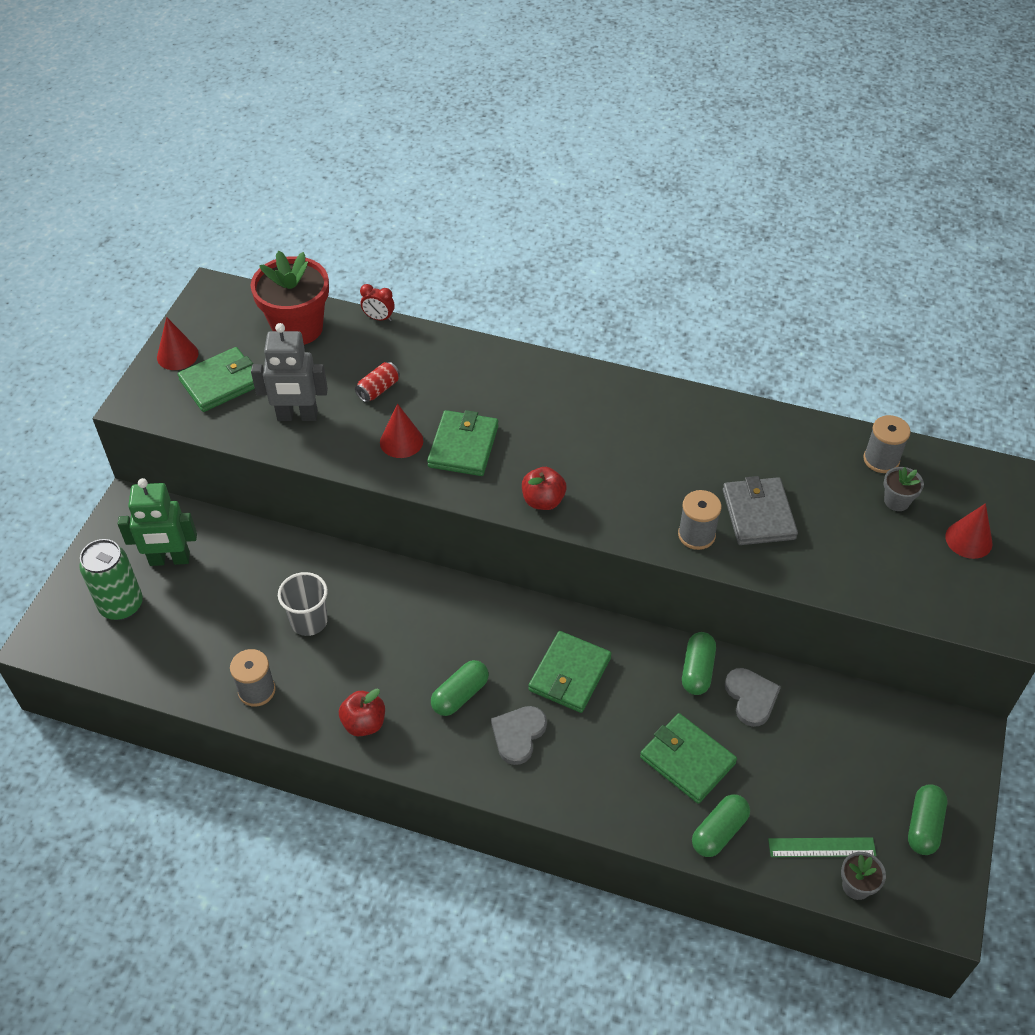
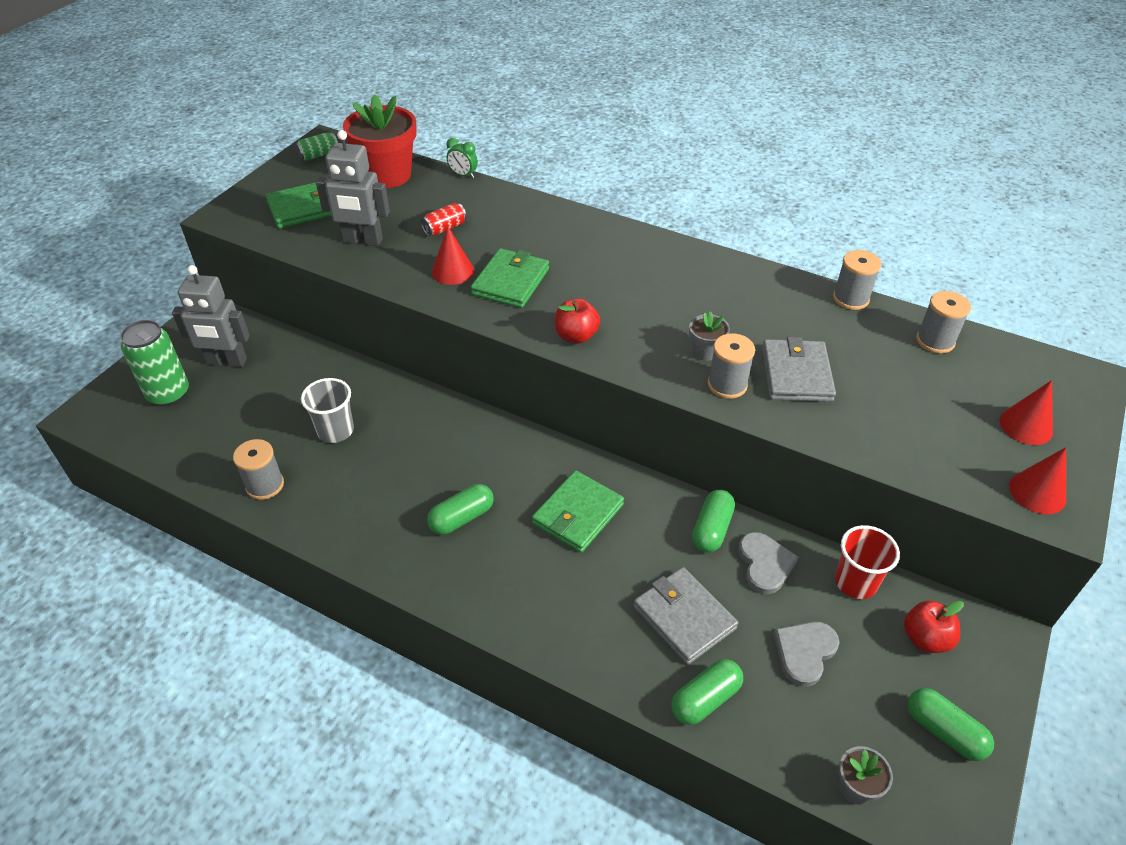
camera: 10 degrees right, 5 degrees down
(169, 560) = (226, 362): green robot -> grey robot
(177, 355) = (274, 184): red cone -> red cone (1037, 492)
(213, 310) = (319, 155): none -> green can
(364, 723) = (358, 530): red apple -> red apple (925, 638)
(379, 318) = (463, 175): red clock -> green clock
(518, 735) = (510, 565): grey heart -> grey heart (804, 652)
(687, 760) = (684, 617): green wallet -> grey wallet
(798, 422) = (850, 298): none -> grey spool
(822, 847) = (820, 736): green ruler -> none
(834, 702) = (855, 582): none -> red cup
(896, 501) = (948, 380): grey flower pot -> grey flower pot (705, 351)
(923, 826) = (944, 731): green capsule -> green capsule turned 75 degrees counterclockwise

